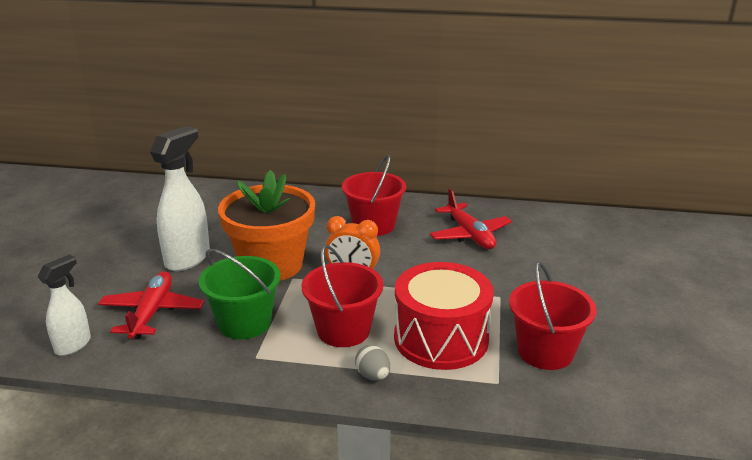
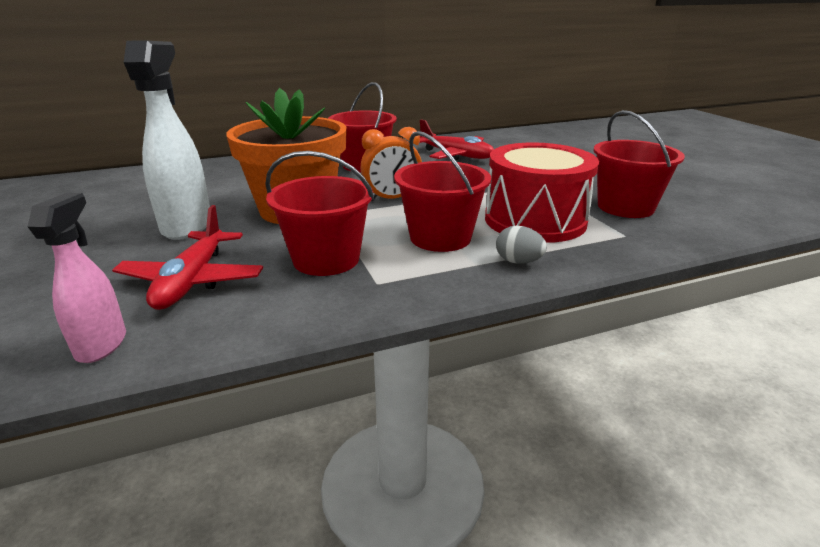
camera: 30 degrees left, 0 degrees up
(73, 345) = (102, 345): white spray bottle -> pink spray bottle
(152, 312) = (193, 281): red plane -> red plane turned 150 degrees counterclockwise
(244, 323) = (326, 259): green bucket -> red bucket

